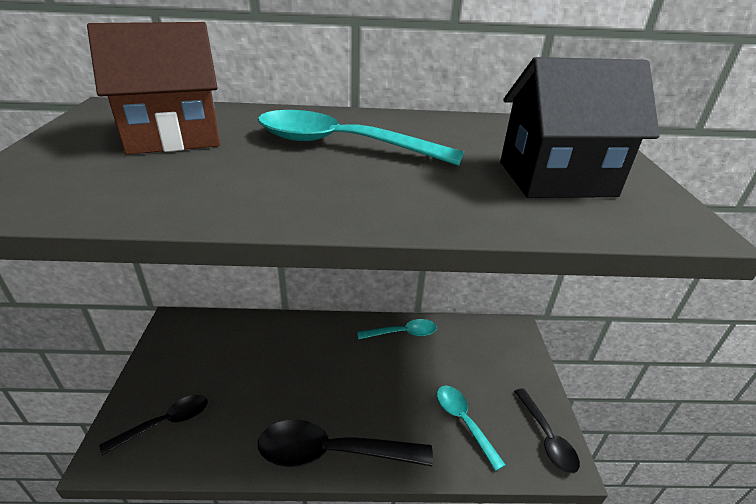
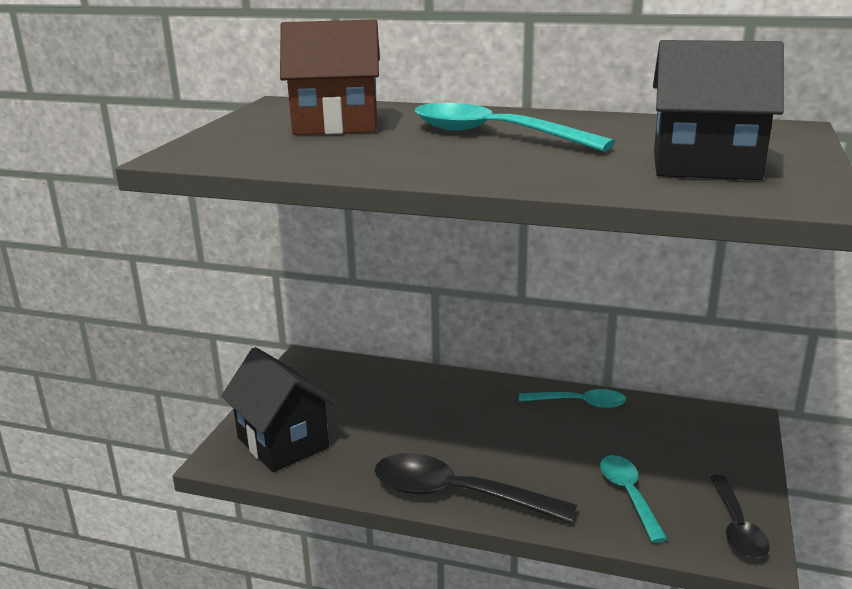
camera: 20 degrees right, 10 degrees down
(165, 423) = (283, 443): black spoon -> black house

